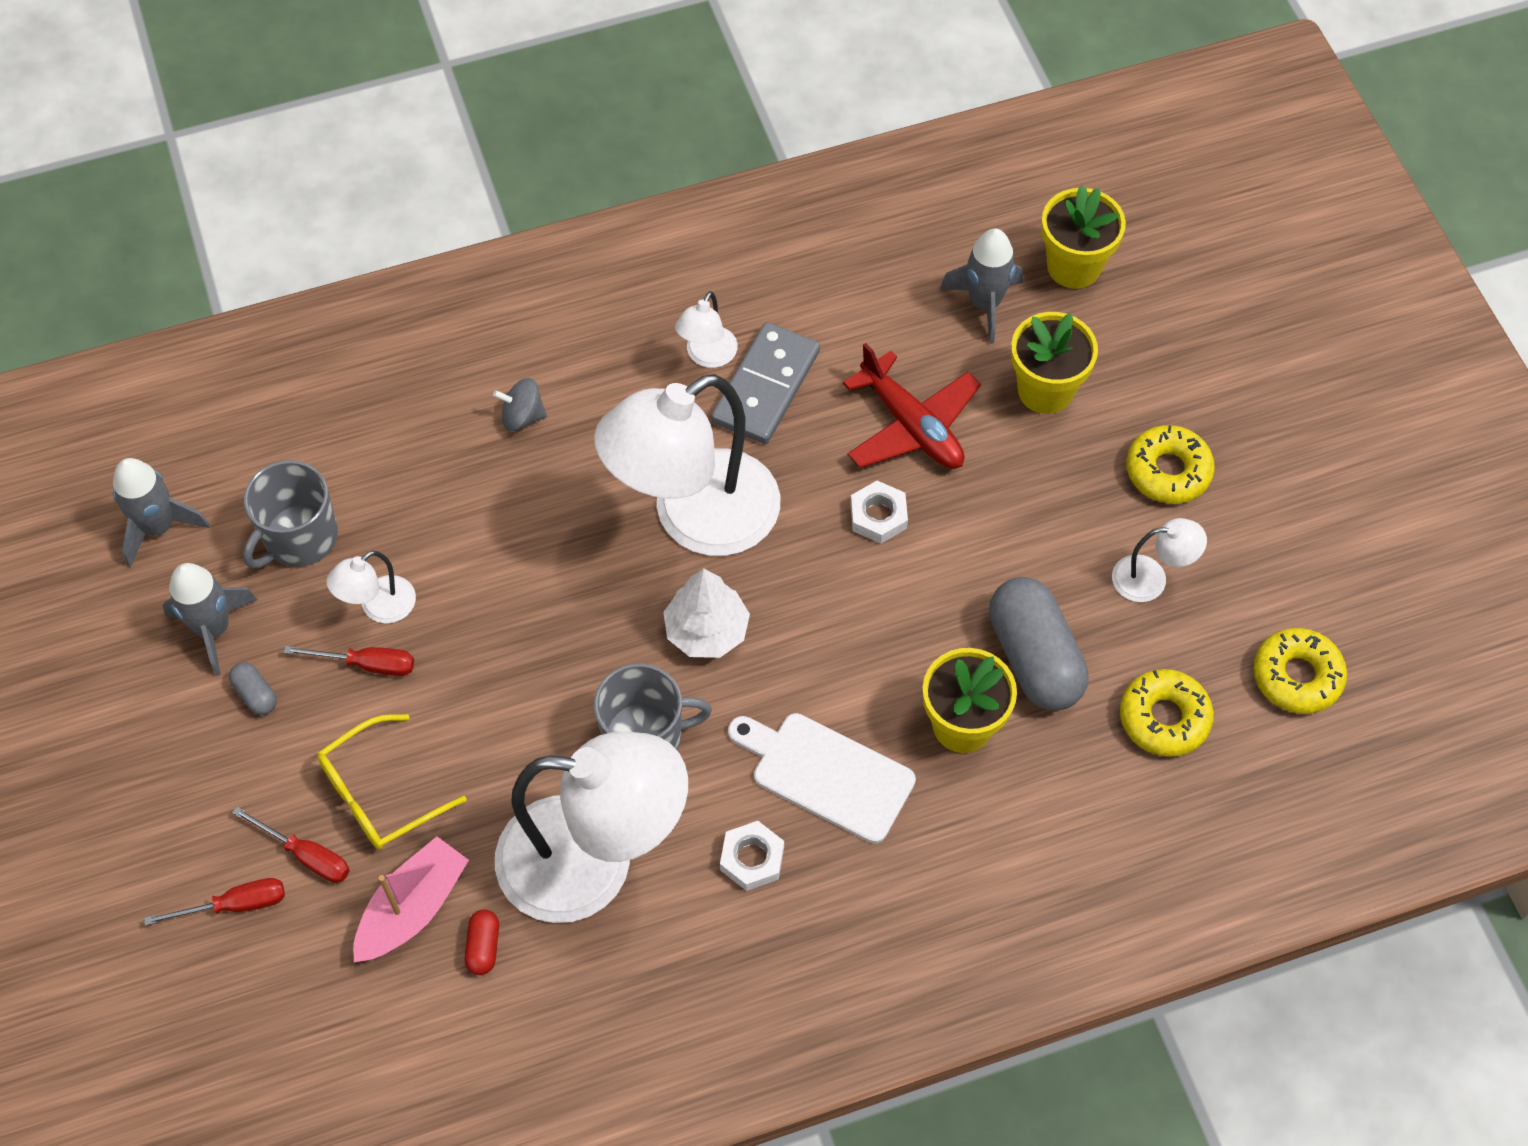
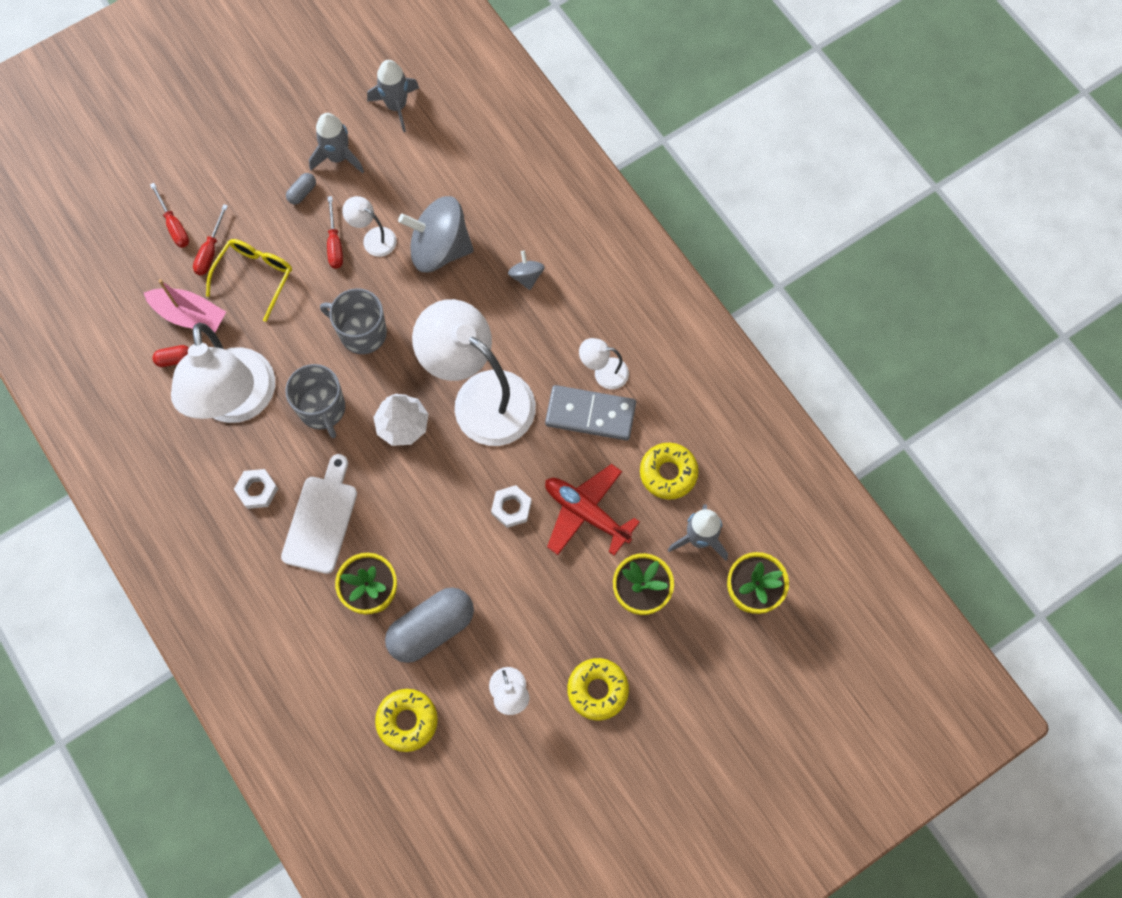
camera: 75 degrees right, 10 degrees up
(299, 538) = (408, 181): grey mug -> grey mug (362, 333)
(379, 794) = (255, 276): yellow glasses -> yellow glasses turned 75 degrees clockwise
(433, 520) = (439, 249): none -> grey spinning top
(911, 426) = (586, 513): red plane -> red plane turned 90 degrees clockwise
(1297, 676) = (459, 805): yellow donut -> yellow donut (668, 473)

